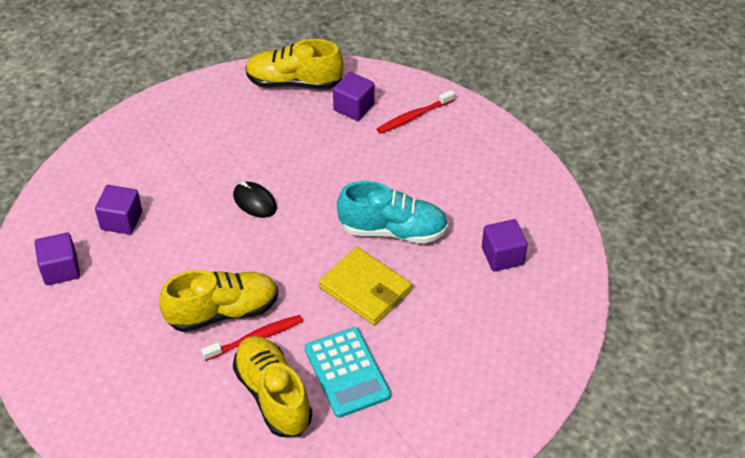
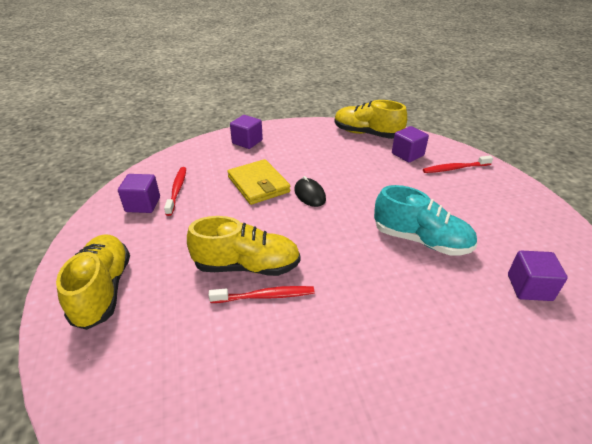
camera: 20 degrees right, 10 degrees down
(90, 238) = (177, 190): none -> red toothbrush
(121, 220) = (205, 184): purple cube -> purple cube (247, 142)
(273, 395) = (257, 357): yellow shoe -> yellow shoe (103, 290)
(347, 372) = (342, 356): turquoise calculator -> none
(365, 289) = (383, 281): yellow wallet -> yellow wallet (258, 184)

